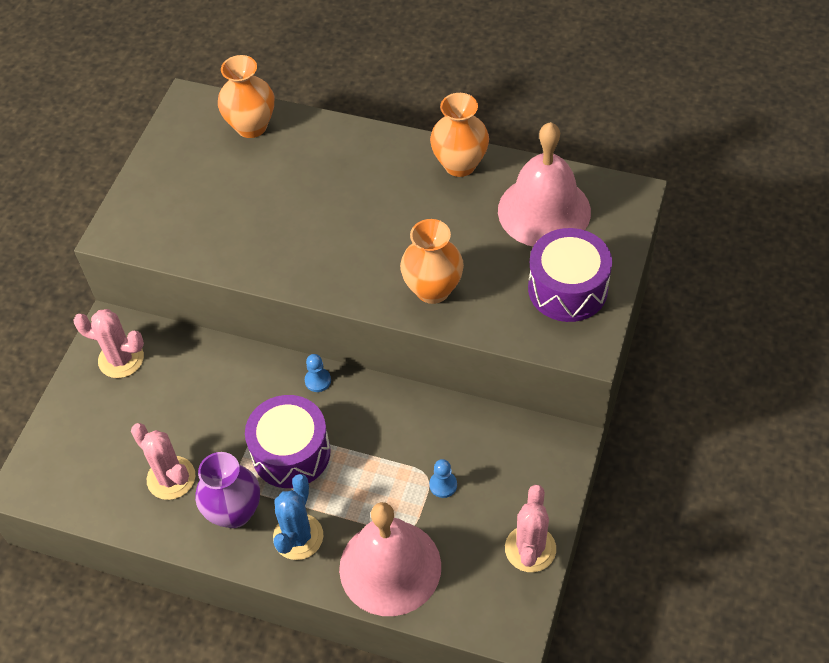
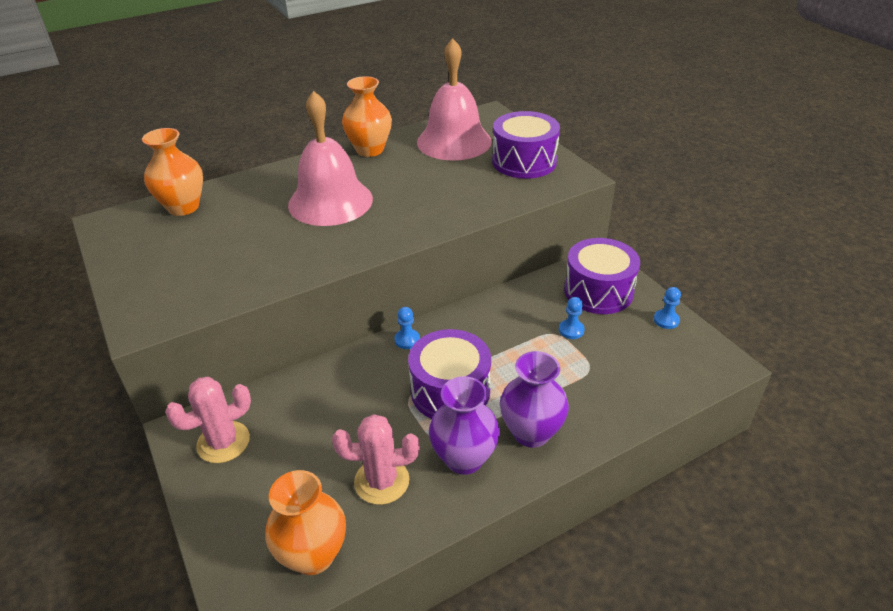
camera: 50 degrees left, 15 degrees down
(298, 537) = (531, 432): blue cactus -> purple vase
(390, 567) = (613, 396): pink bell -> pink bell (330, 201)
(433, 289) = (449, 206): orange vase -> orange vase (313, 555)
(519, 470) = (598, 291): none -> purple drum
(530, 549) = (666, 320): pink cactus -> blue pawn

